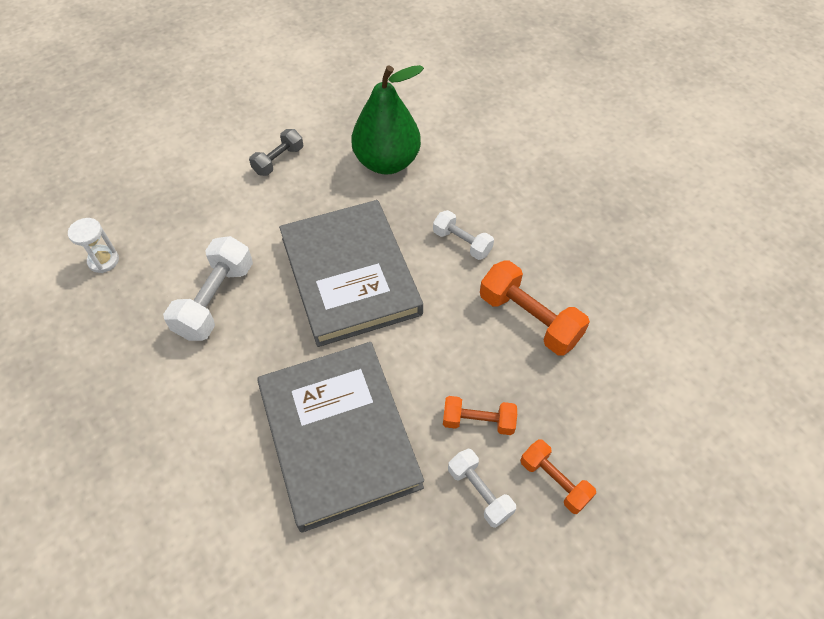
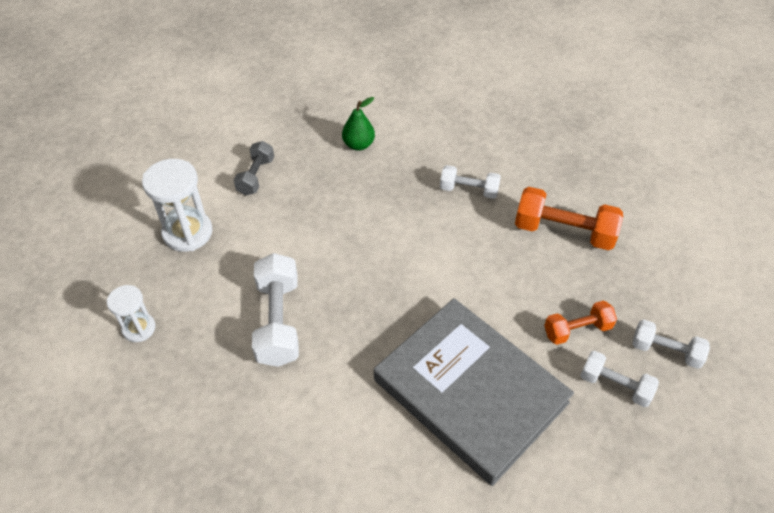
camera: 25 degrees left, 5 degrees down
(191, 191) = (187, 233): none -> white hourglass
(350, 275) = (390, 252): grey book -> none
(387, 162) = (358, 145): green pear -> green pear, size x0.49
(554, 481) = (665, 351): orange dumbbell -> white dumbbell

